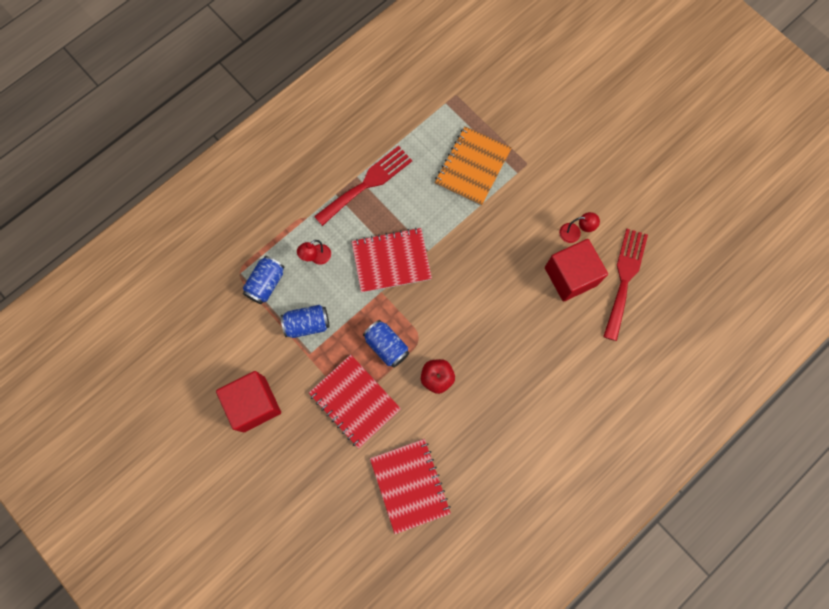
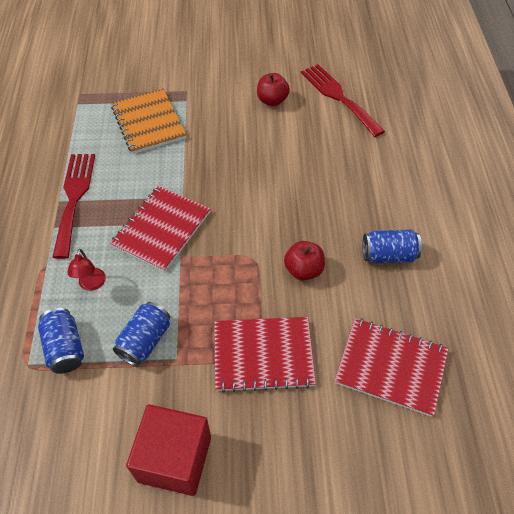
camera: 50 degrees left, 20 degrees down
(386, 346) = (235, 288): blue can -> blue can (388, 255)
(570, 276) = (304, 124): red cube -> none
(574, 233) = (272, 100): red lamp -> red apple

